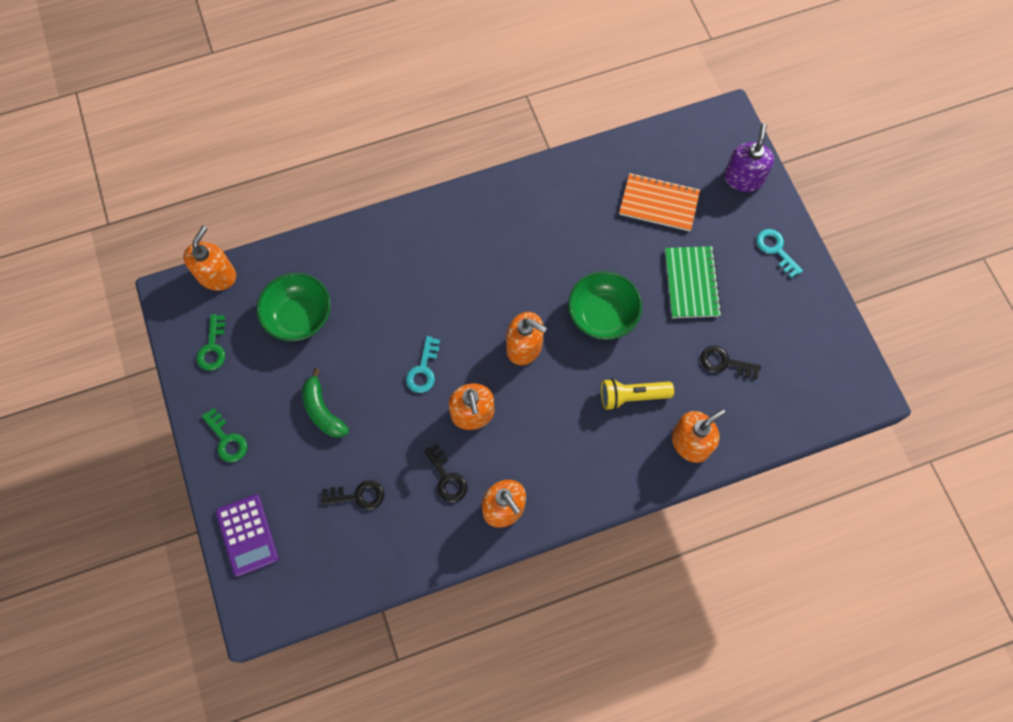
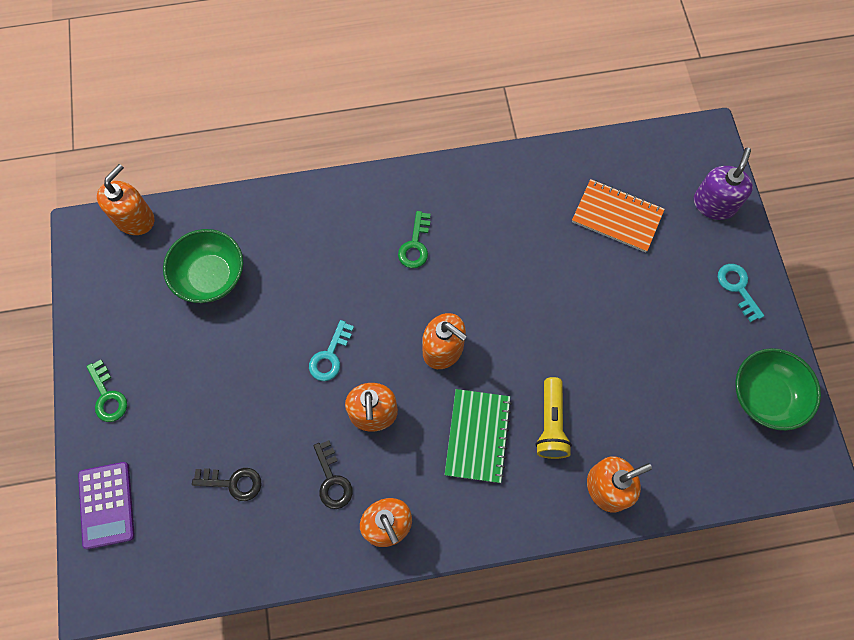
camera: 10 degrees right, 0 degrees up
(213, 347) = (114, 294): green key -> green key (415, 245)
(323, 411) = (214, 382): green banana -> none
(602, 315) = (534, 328): green bowl -> green bowl (765, 396)
(632, 396) = (551, 424): yellow flashlight -> yellow flashlight turned 90 degrees counterclockwise
(691, 283) = (638, 309): green notebook -> green notebook (477, 436)
(724, 362) = (660, 404): black key -> none

